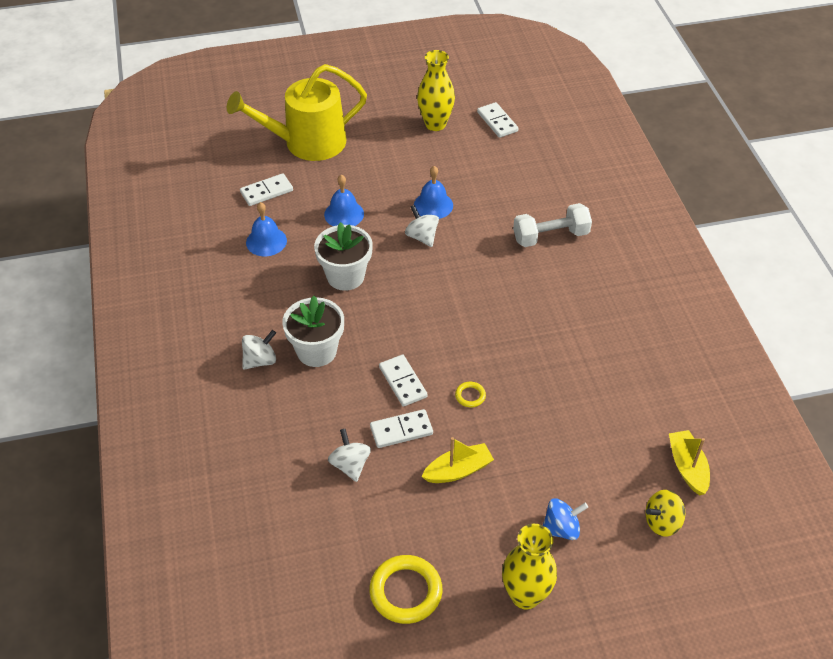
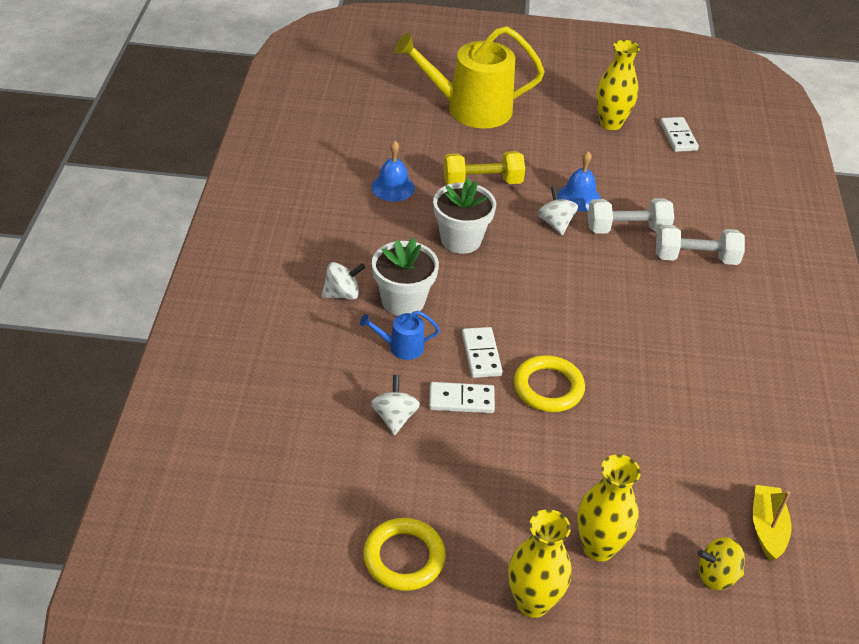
camera: 15 degrees right, 5 degrees down
(266, 192) = (411, 143): white domino -> none
(331, 396) = (401, 347): none -> blue watering can
(344, 214) = (482, 182): blue bell -> yellow dumbbell
(458, 470) = (507, 456): yellow boat -> none
(470, 396) = (548, 387): yellow ring -> yellow ring, size x2.07
(484, 225) = (627, 229): none -> white dumbbell
(561, 528) = (598, 547): blue spinning top -> yellow vase

